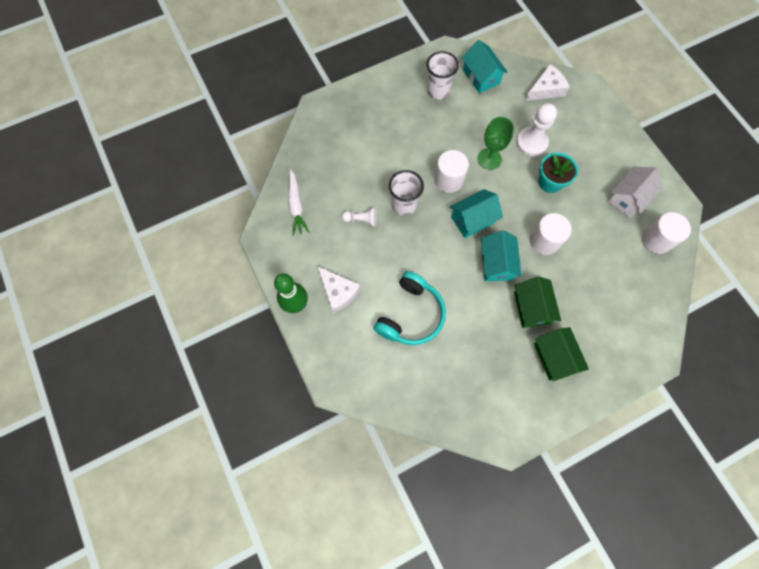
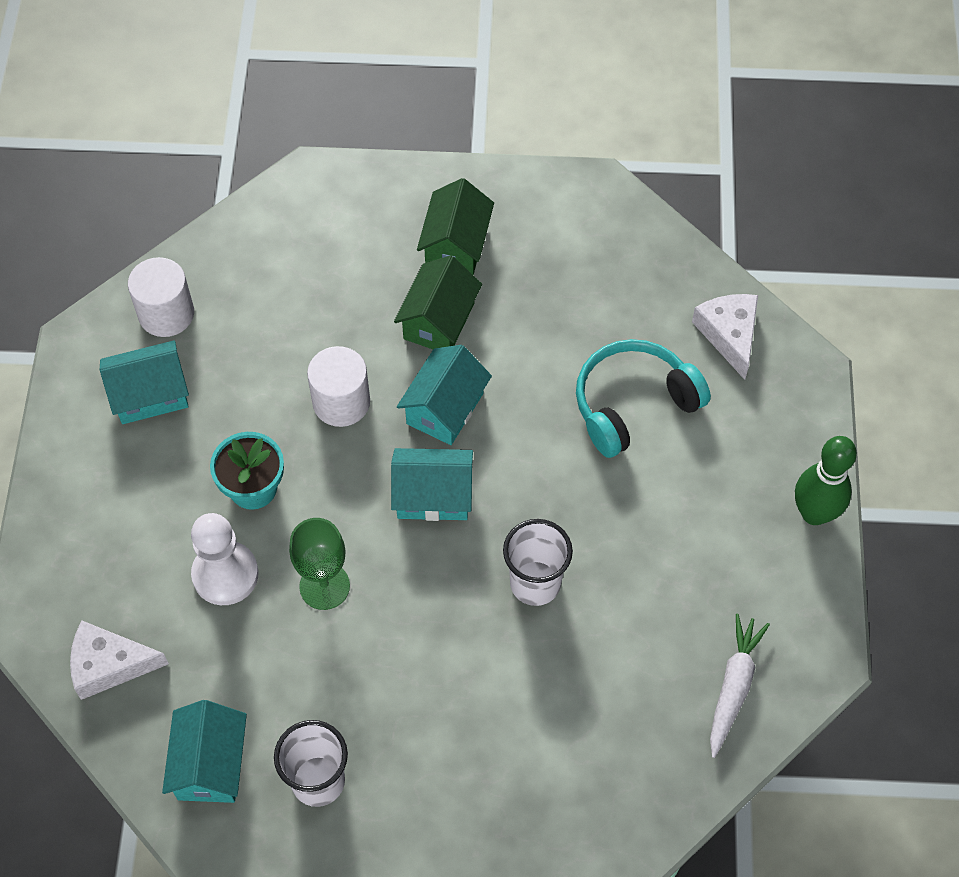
camera: 150 degrees left, 10 degrees down
(338, 292) = (733, 497): white cheese -> white cheese (729, 334)
(361, 220) = (627, 597): white pawn -> none
(448, 180) = (425, 586): white cylinder -> none
(627, 198) = (150, 394): white house -> turquoise house

